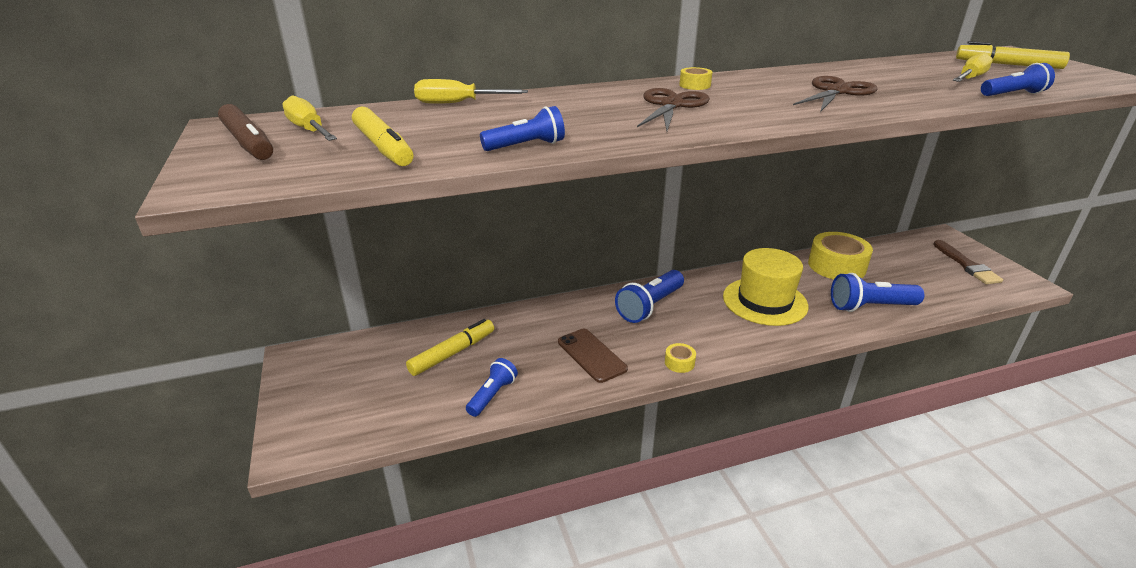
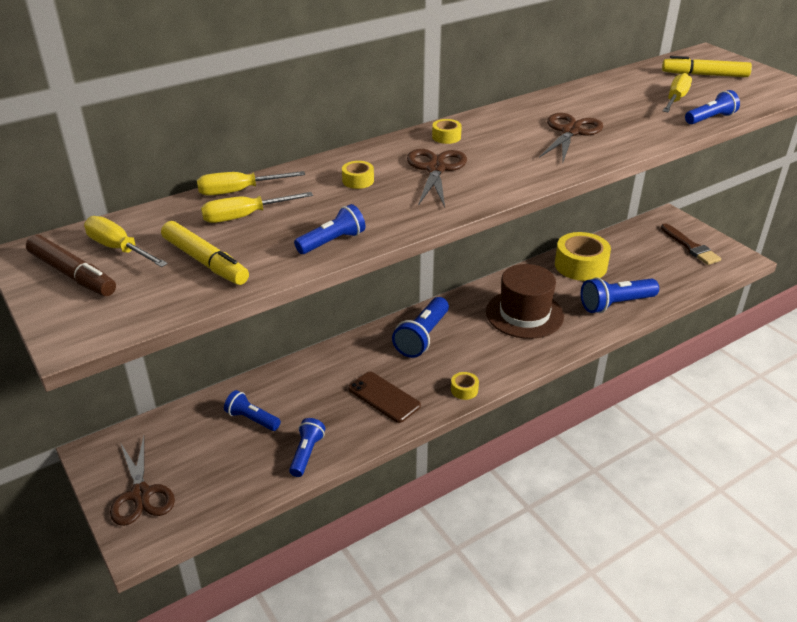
camera: 15 degrees left, 5 degrees up
(316, 403) = (141, 494): none -> brown scissors
(449, 120) = (244, 216): none -> yellow screwdriver
(452, 353) = (252, 419): yellow marker -> blue flashlight
(583, 106) = (358, 180): none -> yellow tape
(764, 301) = (524, 314): yellow hat -> brown hat

